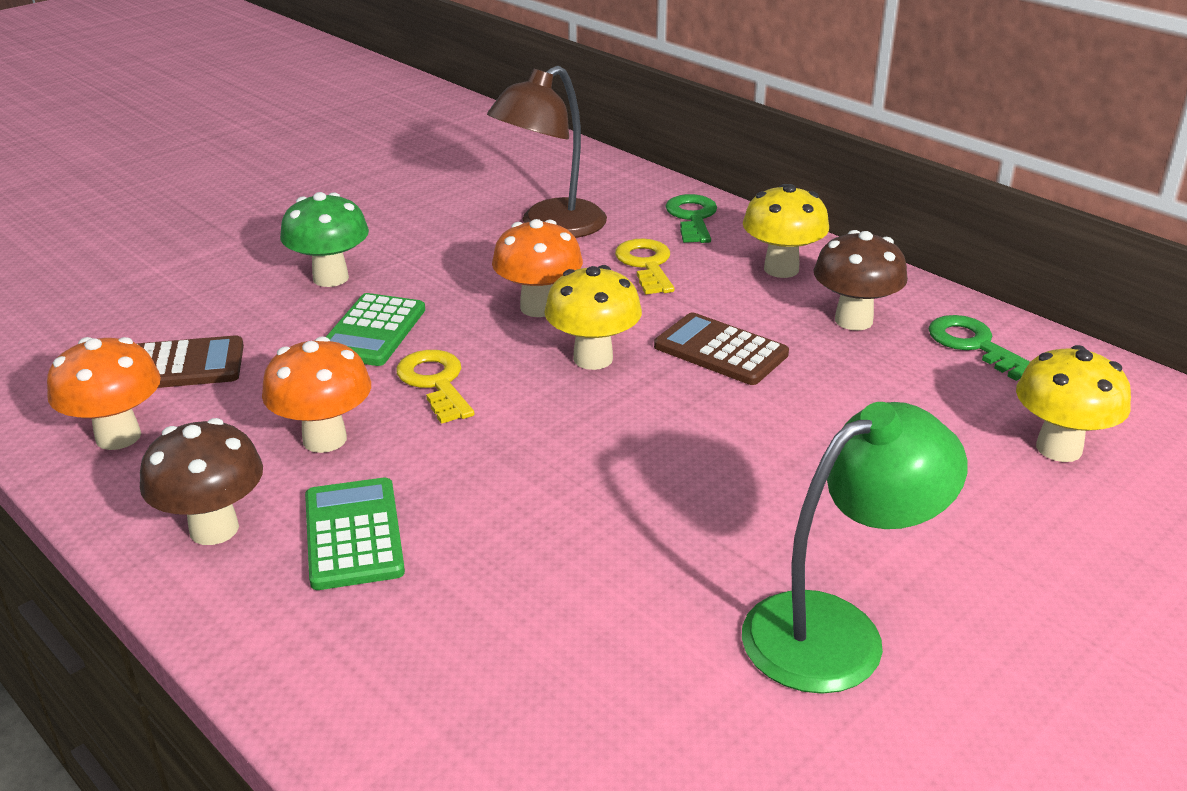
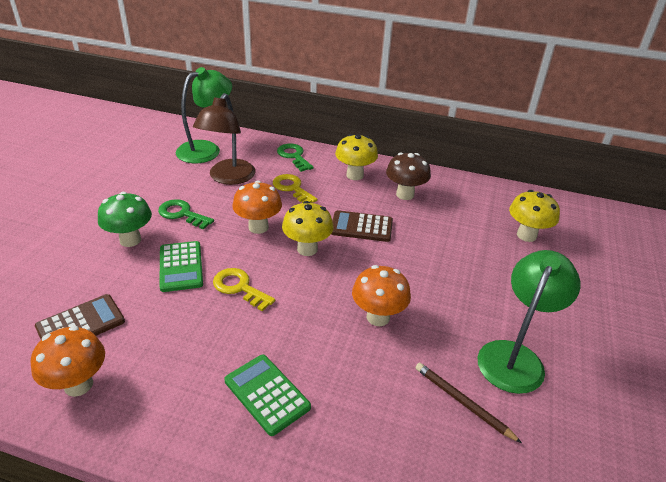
camera: 30 degrees left, 5 degrees up
(214, 529) = (187, 422): brown mushroom -> none
(324, 439) = (206, 342): orange mushroom -> orange mushroom (378, 317)
(550, 178) = (206, 149): none -> green lamp
(666, 661) = (463, 402): none -> brown pencil
(974, 345) = (460, 194): green key -> green key (182, 214)

